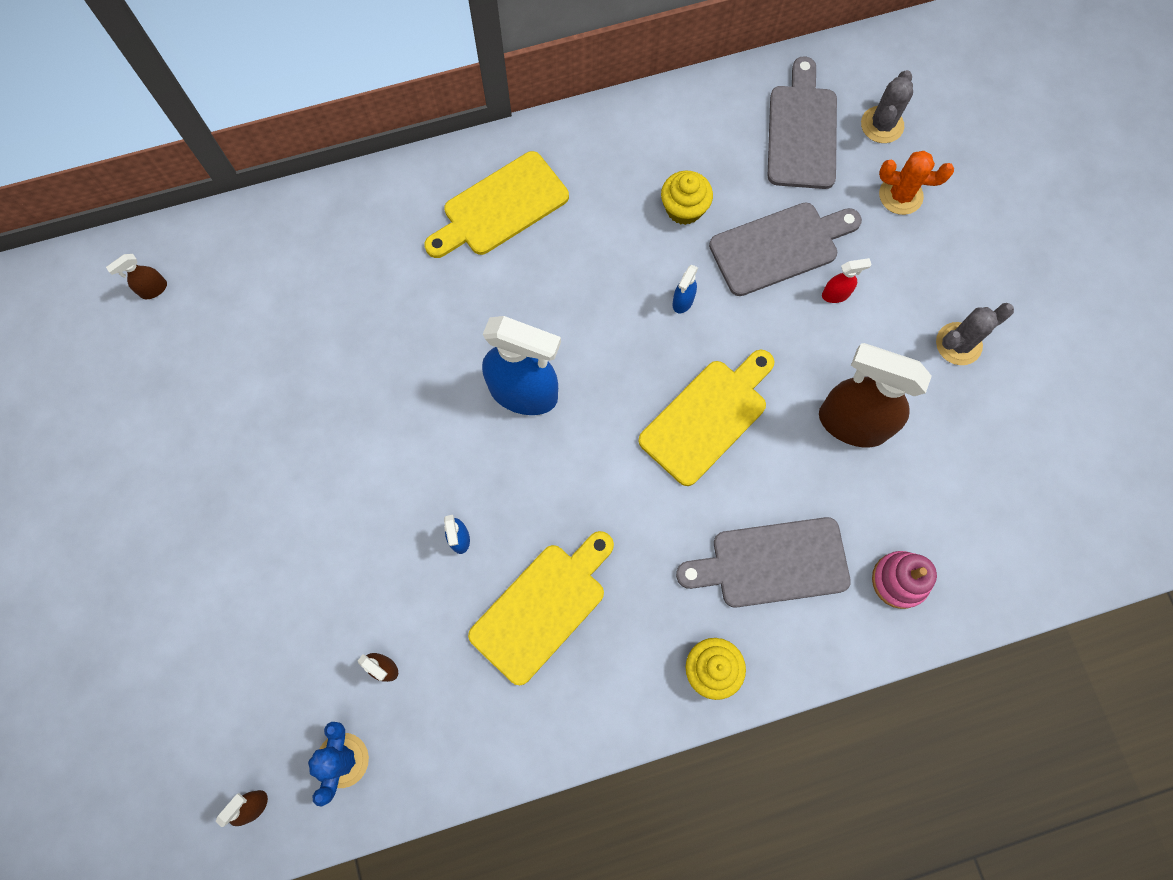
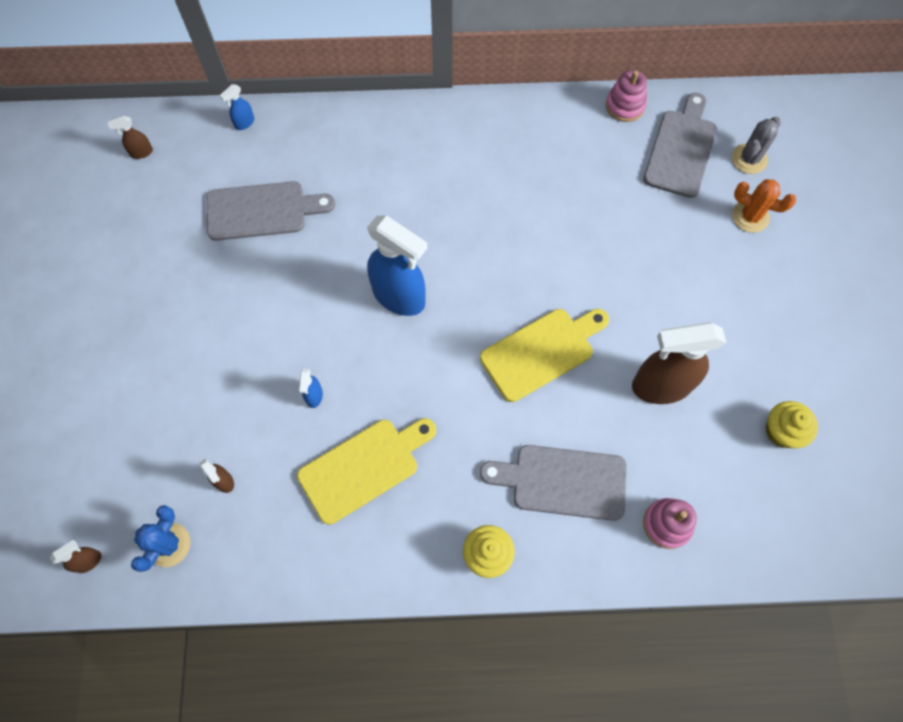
camera: 15 degrees right, 5 degrees down
(500, 207) = (423, 152): yellow cutting board -> none
(682, 301) = (547, 257): blue spray bottle -> blue spray bottle (244, 123)
(684, 208) = (568, 186): yellow cupcake -> yellow cupcake (782, 431)
(723, 92) = (625, 106): none -> pink stacking toy
(779, 247) = (638, 234): grey cutting board -> grey cutting board (262, 211)
(836, 294) = (675, 281): red spray bottle -> none
(851, 423) = (660, 386): brown spray bottle -> brown spray bottle turned 45 degrees counterclockwise
(958, 344) = (768, 345): grey cactus -> none

